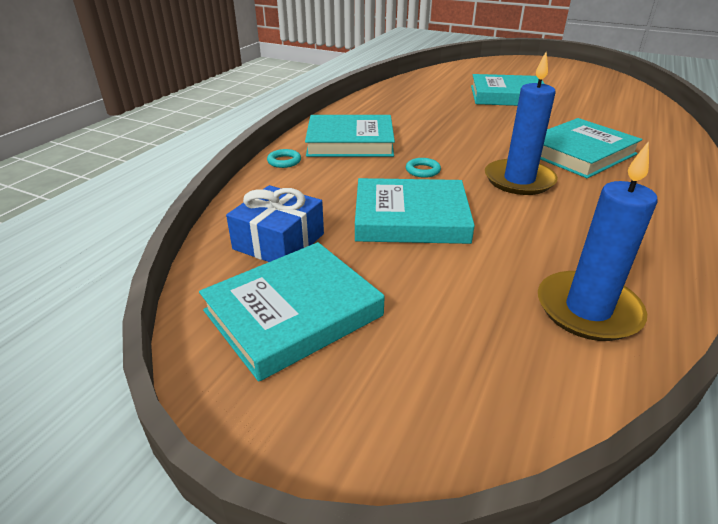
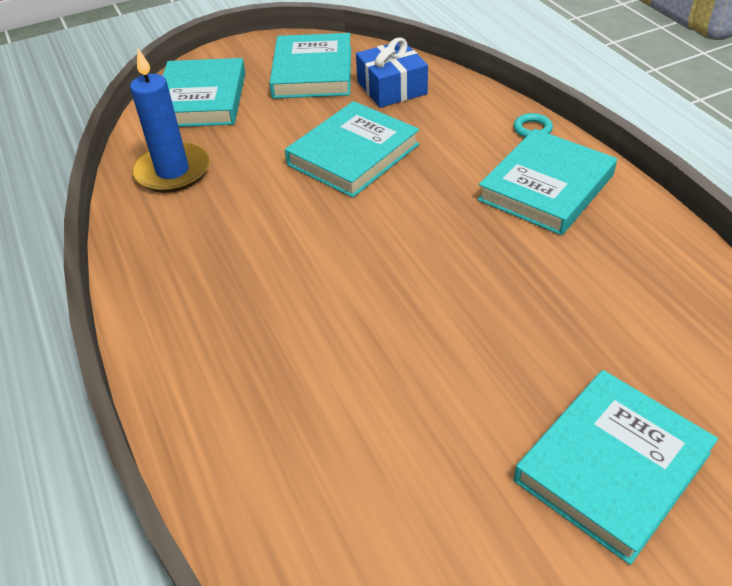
camera: 130 degrees right, 10 degrees up
(422, 170) = (425, 203): turquoise ring -> none
(519, 180) = (336, 256): blue candle -> none
(579, 153) = (333, 359): turquoise book -> turquoise book (201, 99)

